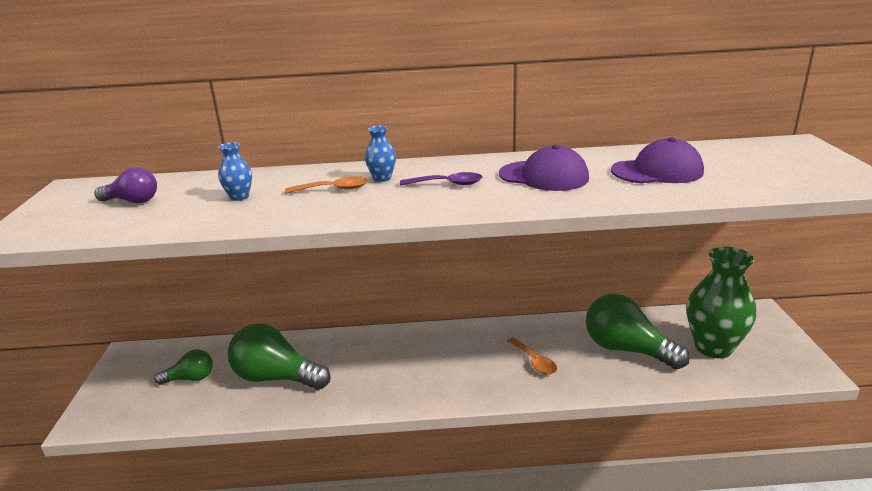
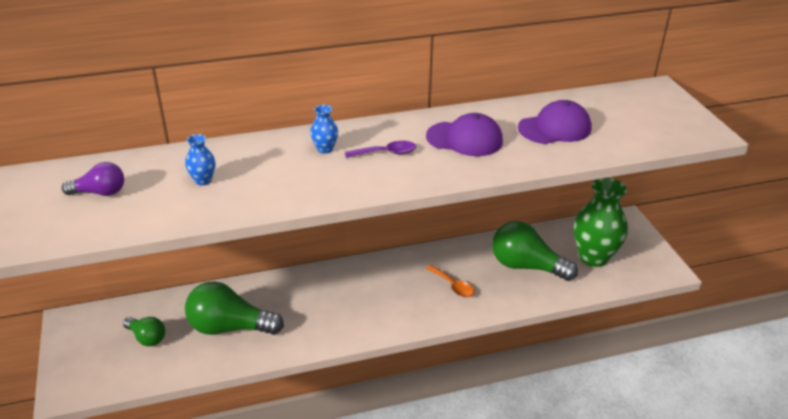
camera: 15 degrees left, 10 degrees up
(190, 378) = (147, 338): green light bulb -> green light bulb turned 60 degrees clockwise
(333, 189) = (286, 165): orange spoon -> none

